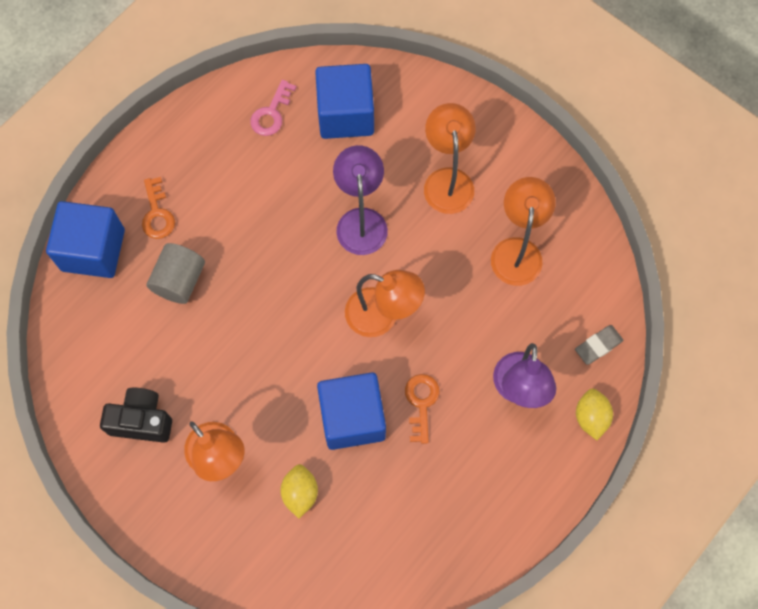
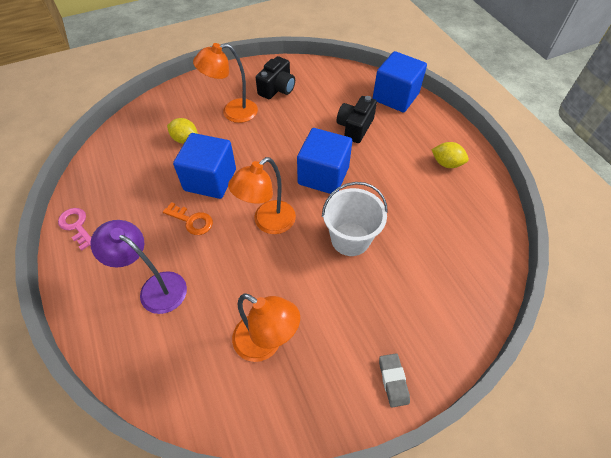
camera: 115 degrees right, 15 degrees down
(157, 214) = (408, 130): orange key -> none
(179, 280) = (355, 127): grey cylinder -> black camera
(271, 113) = (467, 216): pink key -> pink key (76, 226)
(346, 114) = (451, 265): blue cube -> blue cube (323, 175)
(361, 220) = (350, 239): purple lamp -> white bucket
(447, 180) = (358, 316): orange lamp -> none
(591, 417) = (97, 330): yellow lemon -> yellow lemon (446, 163)
(598, 346) = (145, 368): grey eraser -> grey eraser (393, 380)

